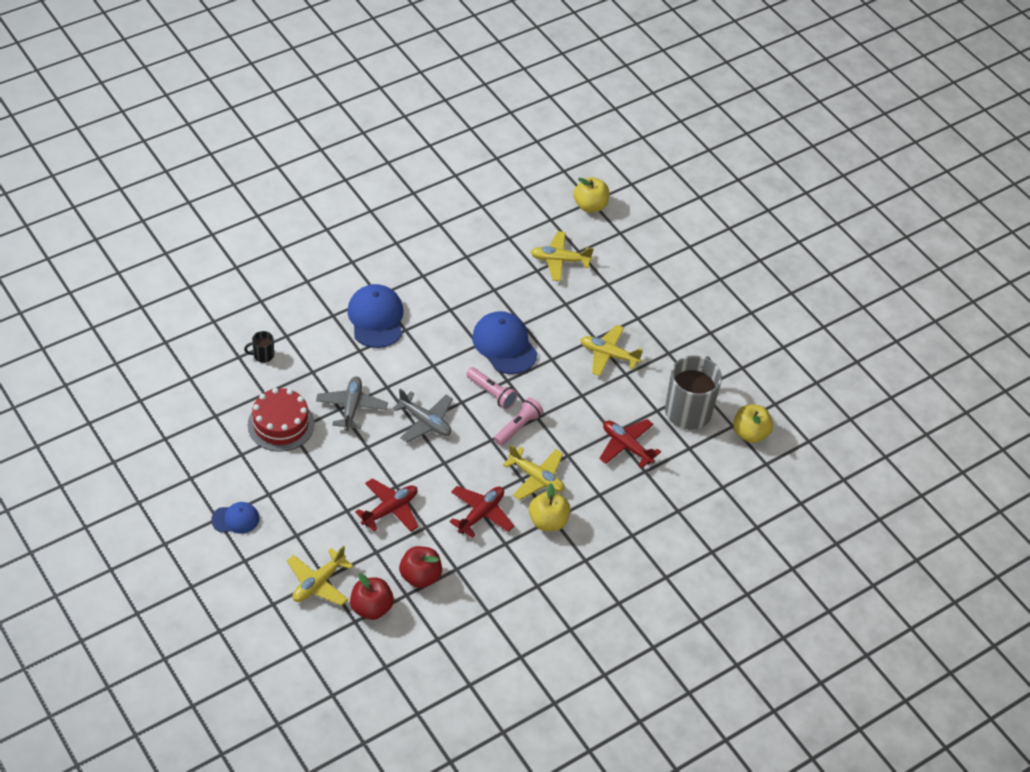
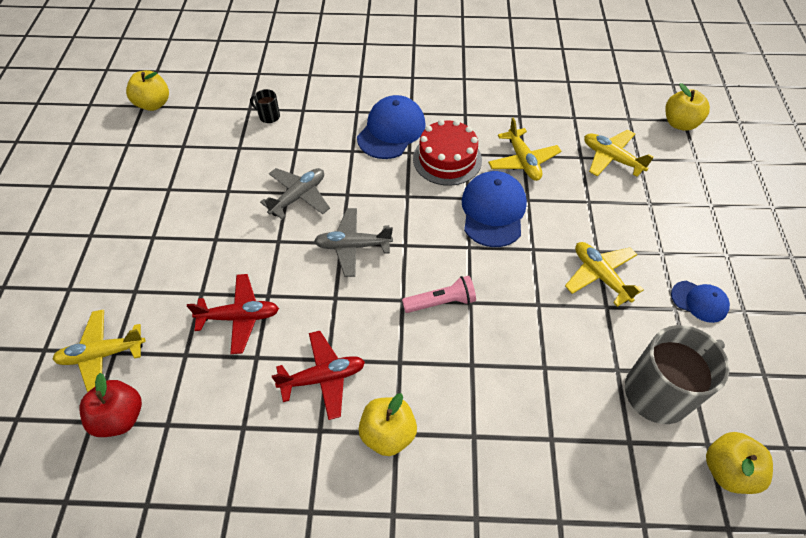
camera: 40 degrees right, 5 degrees up
(149, 394) = (153, 104): none -> yellow apple
(235, 519) = (103, 245): blue cap -> blue cap (699, 301)
(281, 424) = (225, 180): red cake -> red cake (447, 159)
(420, 576) = (199, 412): red apple -> none
(425, 422) = (352, 246): grey plane -> grey plane turned 105 degrees clockwise
(491, 393) = (442, 252): pink flashlight -> none
(536, 478) = (416, 371): yellow plane -> yellow plane (523, 161)
(626, 446) = (549, 393): red plane -> none

